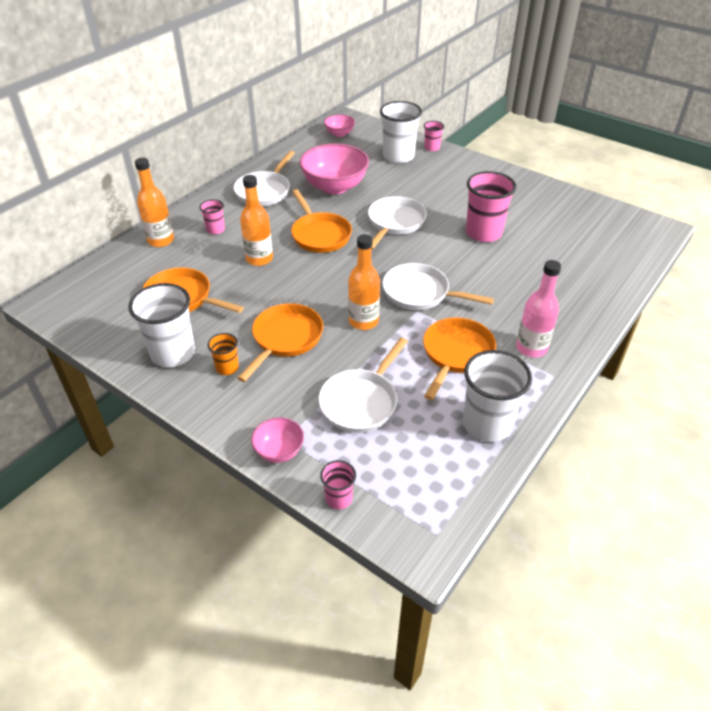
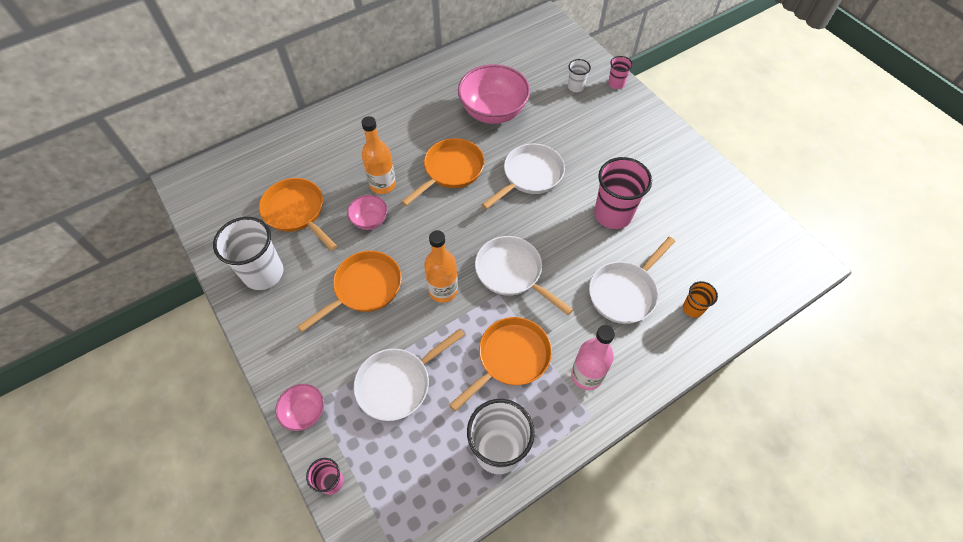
camera: 20 degrees right, 15 degrees up
(161, 240) = (306, 136): orange bottle -> none
(215, 230) = (359, 137): pink cup -> none
(227, 368) = (301, 305): orange cup -> orange cup (693, 308)
(264, 191) = (424, 100): white pan -> white pan (624, 292)
(319, 235) = (451, 170): orange pan -> orange pan turned 135 degrees counterclockwise
(339, 134) = (530, 41): pink bowl -> pink bowl (370, 220)
(398, 156) = (575, 87): white cup -> white cup, size x0.50

